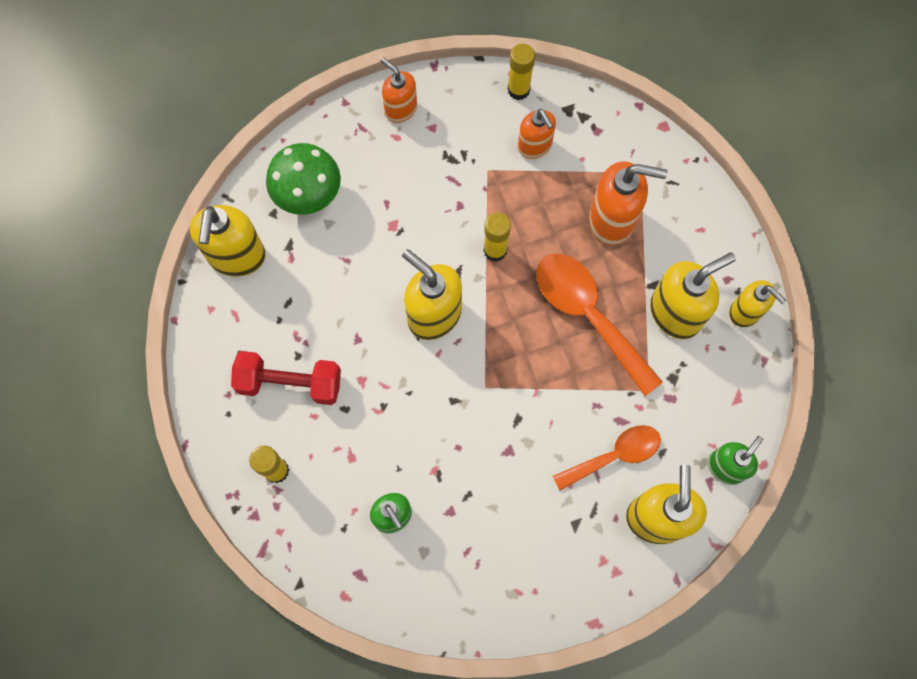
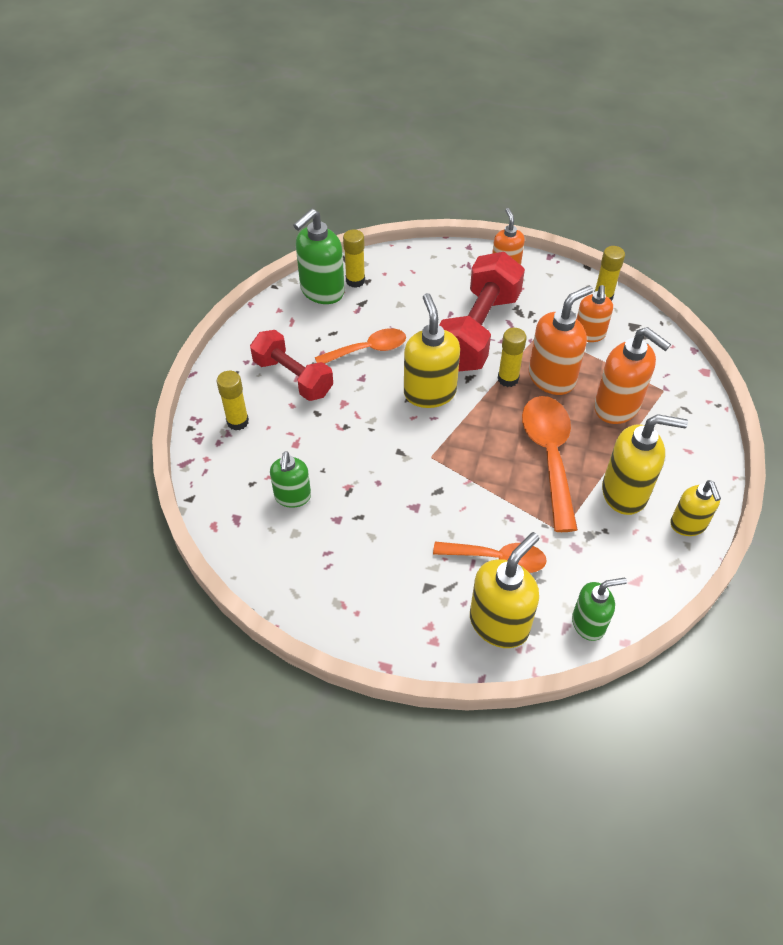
camera: 35 degrees right, 20 degrees down
(237, 256) = (322, 291): yellow soap dispenser -> green soap dispenser
(261, 221) = (355, 281): none -> yellow glue stick
(309, 196) = (399, 283): green mushroom -> none
(338, 301) = (368, 350): none -> orange spoon
(428, 209) = (477, 331): none -> red dumbbell
(534, 223) = (552, 378): none -> orange soap dispenser

